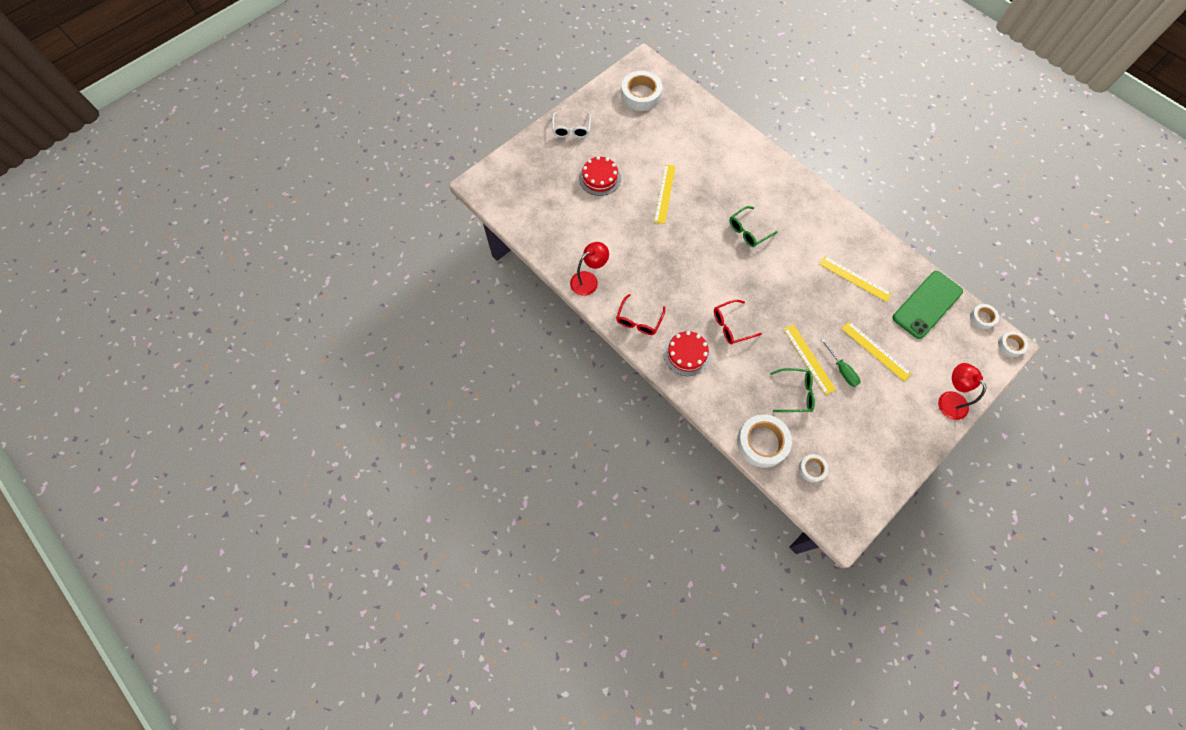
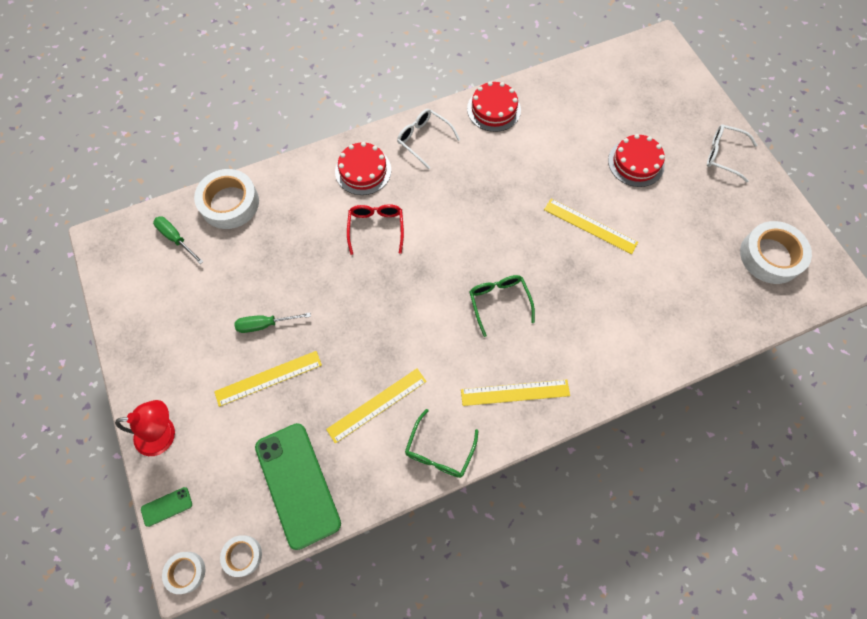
camera: 110 degrees right, 0 degrees up
(589, 280) = (494, 109): red lamp -> red cake
(638, 320) = (423, 139): red glasses -> white glasses
(795, 393) = (264, 260): green glasses -> green glasses (439, 451)
(809, 359) = (296, 294): yellow ruler -> yellow ruler (515, 392)
(812, 469) = (176, 239): white tape -> green screwdriver
(986, 375) = (167, 506): none -> green phone

